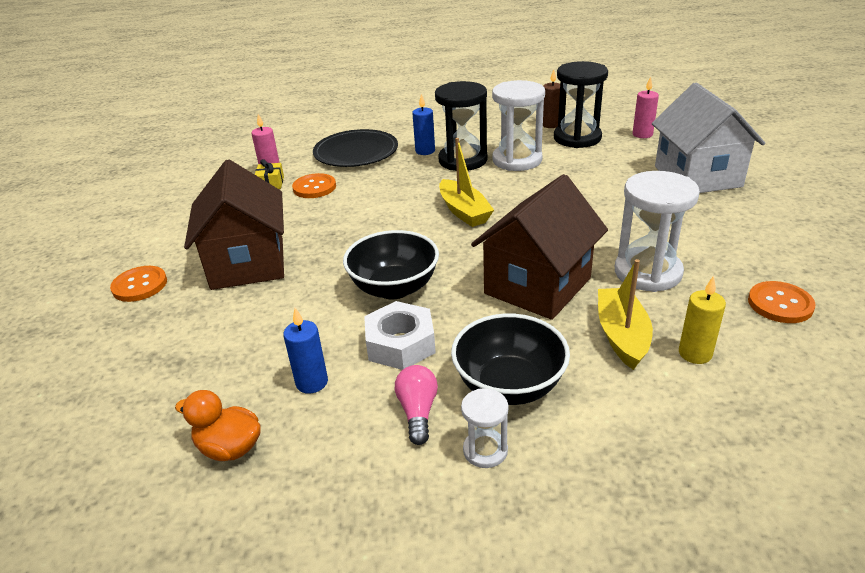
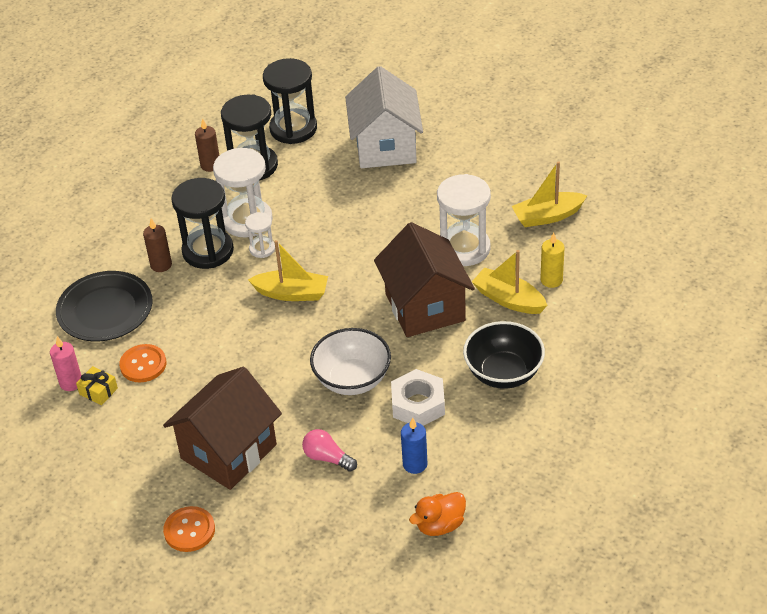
camera: 55 degrees left, 10 degrees up
(248, 263) = (229, 451): brown house -> brown house turned 75 degrees counterclockwise
(394, 288) = (352, 380): black bowl -> white bowl
(418, 412) = (488, 424): pink light bulb -> pink light bulb (327, 458)
(425, 151) = (161, 265): blue candle -> brown candle
(485, 450) = (542, 410): white hourglass -> white hourglass (262, 249)
(642, 134) = (293, 129): pink candle -> black hourglass
(697, 176) = (385, 147): white house -> white house turned 60 degrees clockwise
(780, 304) = (547, 216): orange button -> yellow boat

